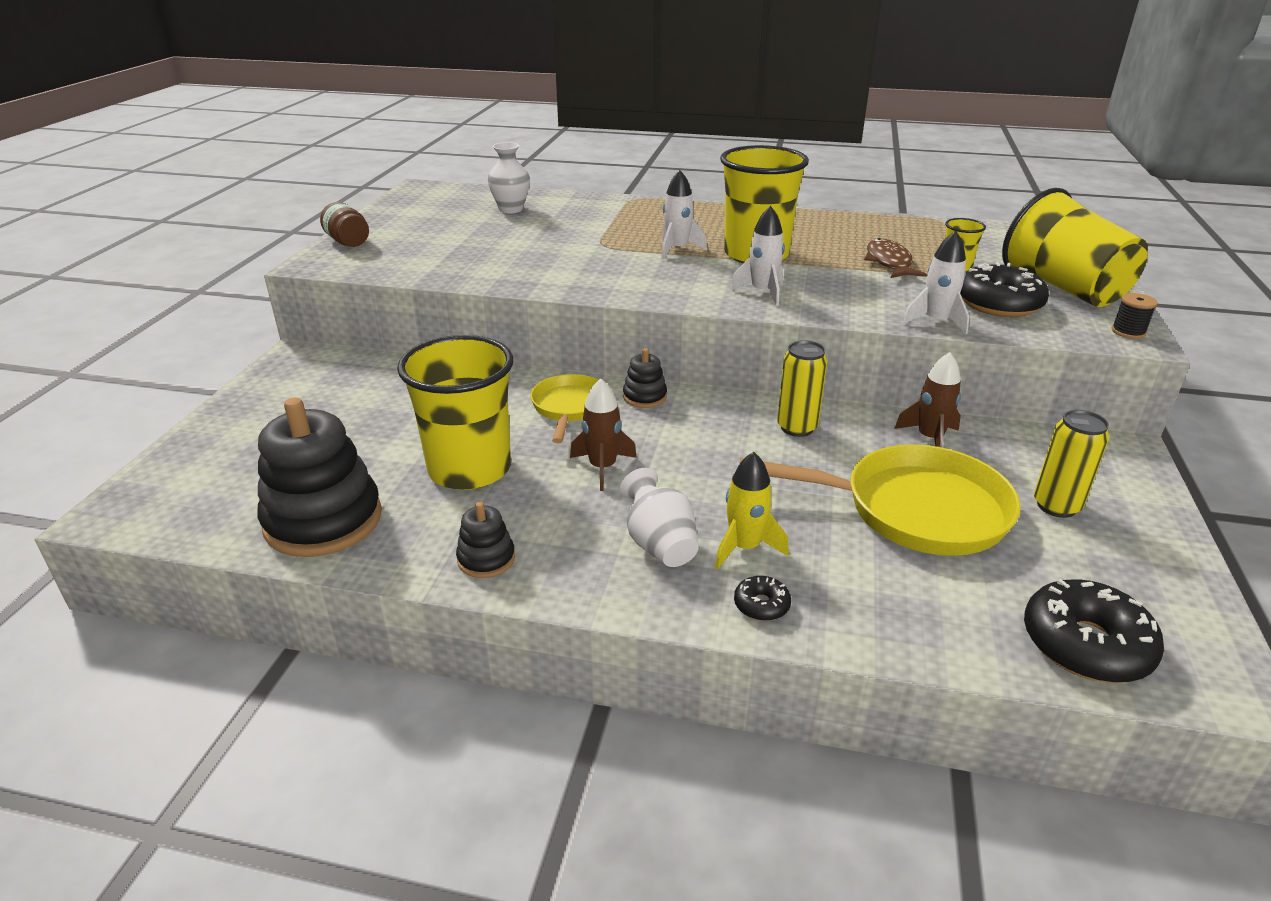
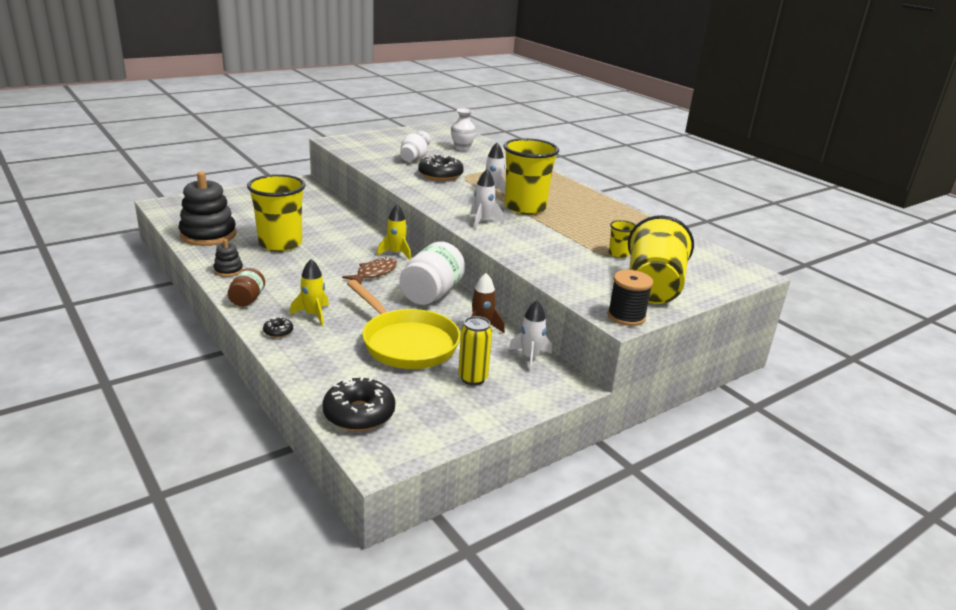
camera: 40 degrees right, 5 degrees down
(348, 242) = (364, 137): brown jar -> brown jar (247, 299)
(569, 408) = (358, 243): yellow pan -> none
(602, 467) = (324, 266): brown rocket -> none
(645, 397) = (396, 253): black stacking toy -> yellow rocket
(659, 544) = (288, 297): white vase -> white vase (414, 159)
(797, 428) = (431, 294): yellow can -> white jar
(889, 262) = (586, 237): brown fish -> brown fish (374, 273)
(936, 321) = (532, 266): white rocket -> white rocket (530, 358)
(998, 304) = (590, 276): black donut -> black donut (440, 175)
(1128, 332) = (626, 316): black spool -> black spool, size x1.69

